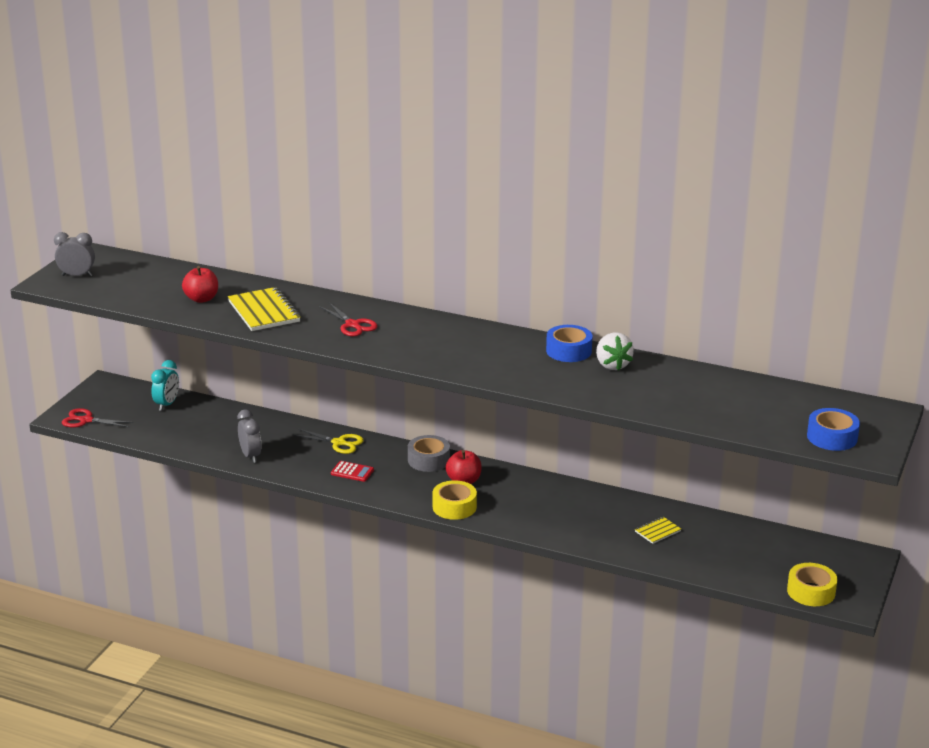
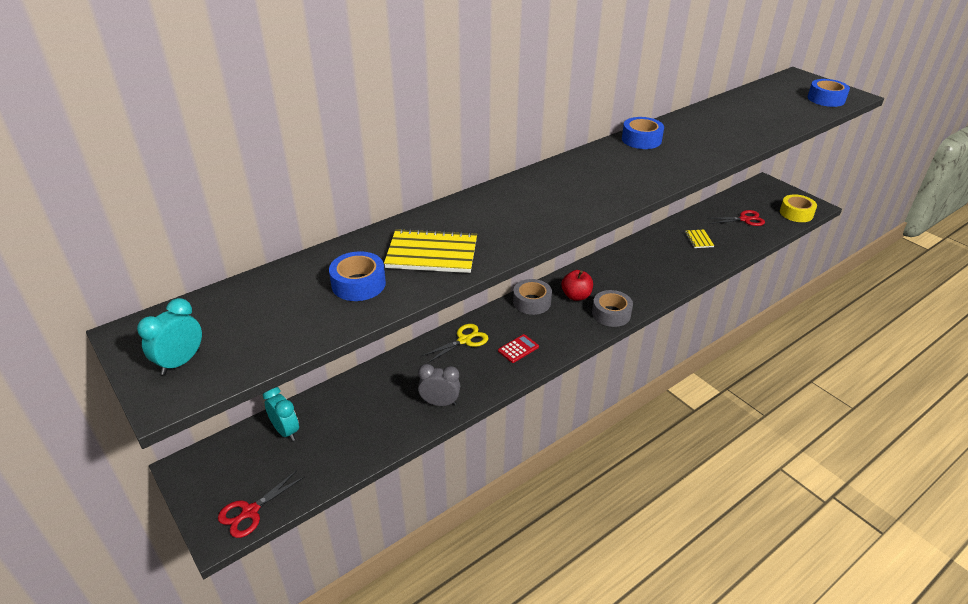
camera: 60 degrees left, 10 degrees up
(77, 275) = (181, 362): grey clock -> turquoise clock
(201, 299) = (358, 284): red apple -> blue tape
(352, 325) = (509, 214): red scissors -> red scissors (744, 219)
(454, 507) = (611, 314): yellow tape -> grey tape
(612, 365) = (677, 132): white strawberry -> none

